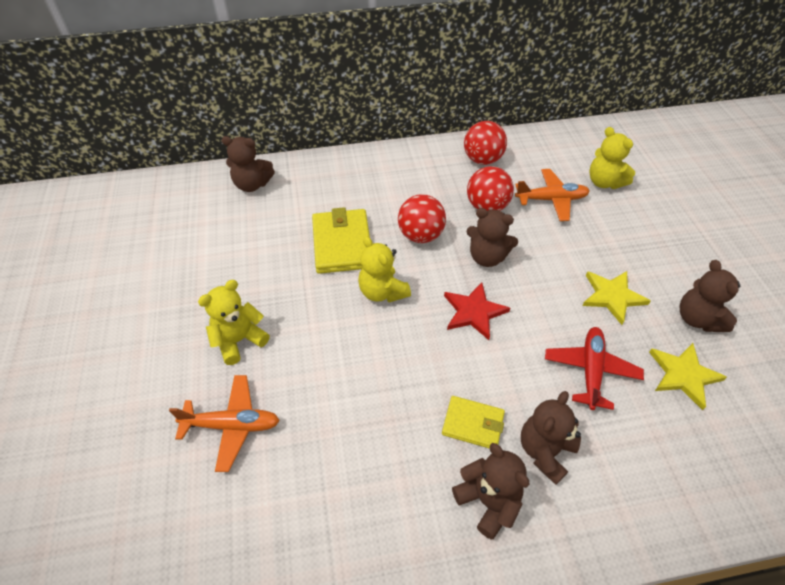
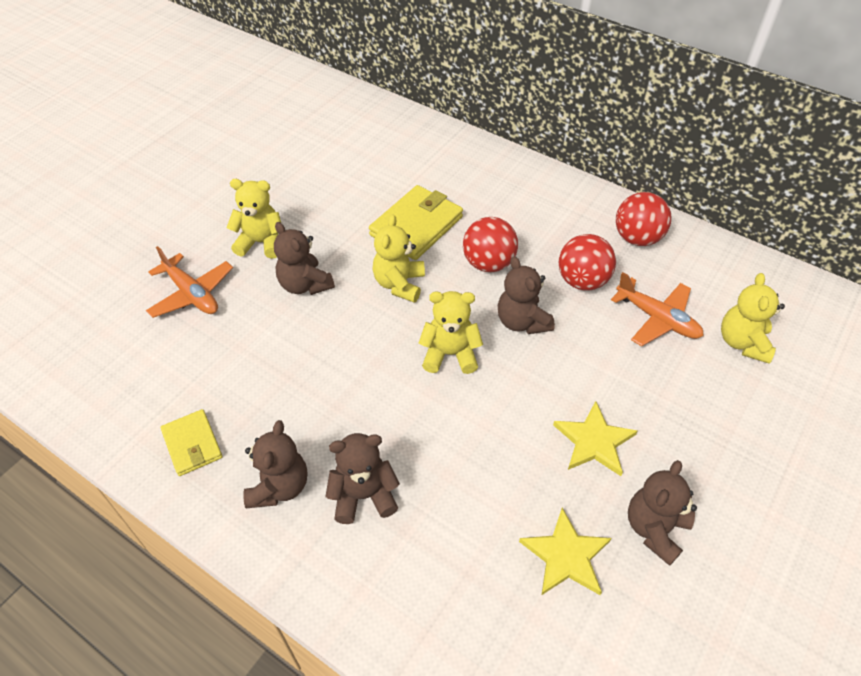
camera: 45 degrees right, 0 degrees up
(252, 184) = (407, 134): brown teddy bear -> brown teddy bear (305, 285)
(473, 312) = (450, 354): red star -> yellow teddy bear
(473, 424) = (338, 429): yellow wallet -> yellow wallet (192, 444)
(590, 370) = (484, 477): red plane -> none

